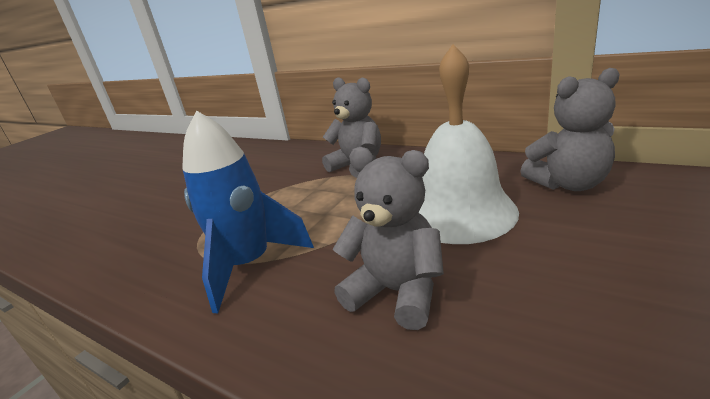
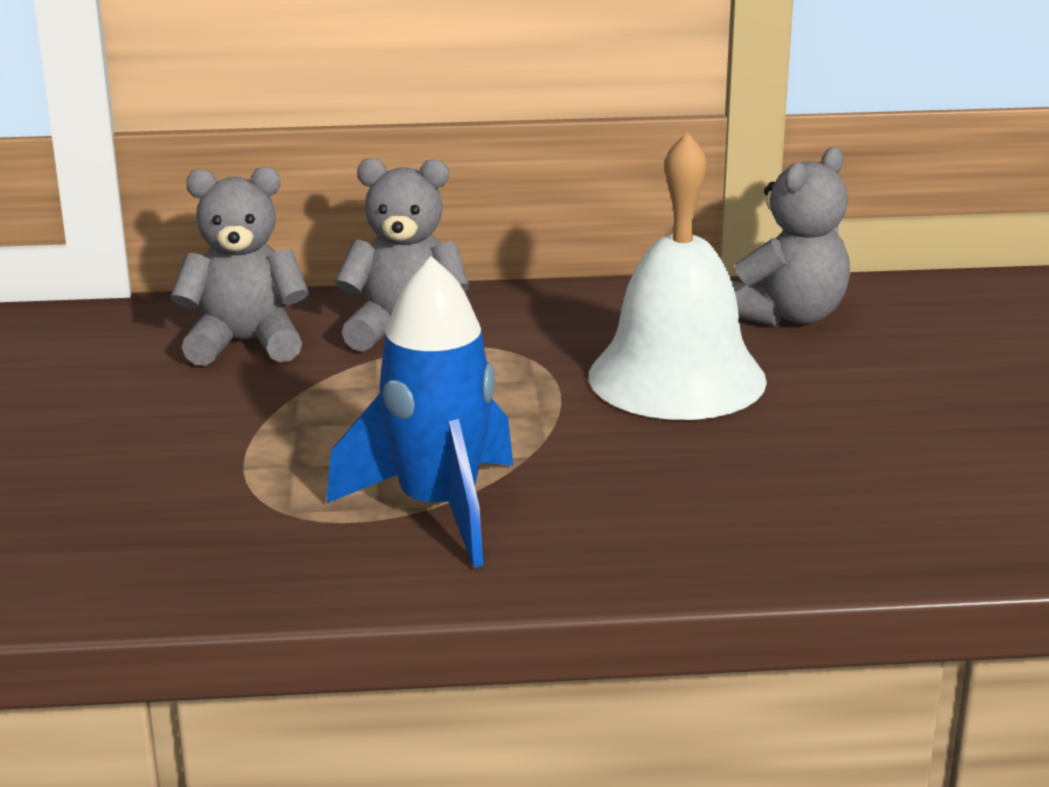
camera: 40 degrees left, 0 degrees up
(397, 292) = (698, 482): grey teddy bear -> grey teddy bear (245, 343)

